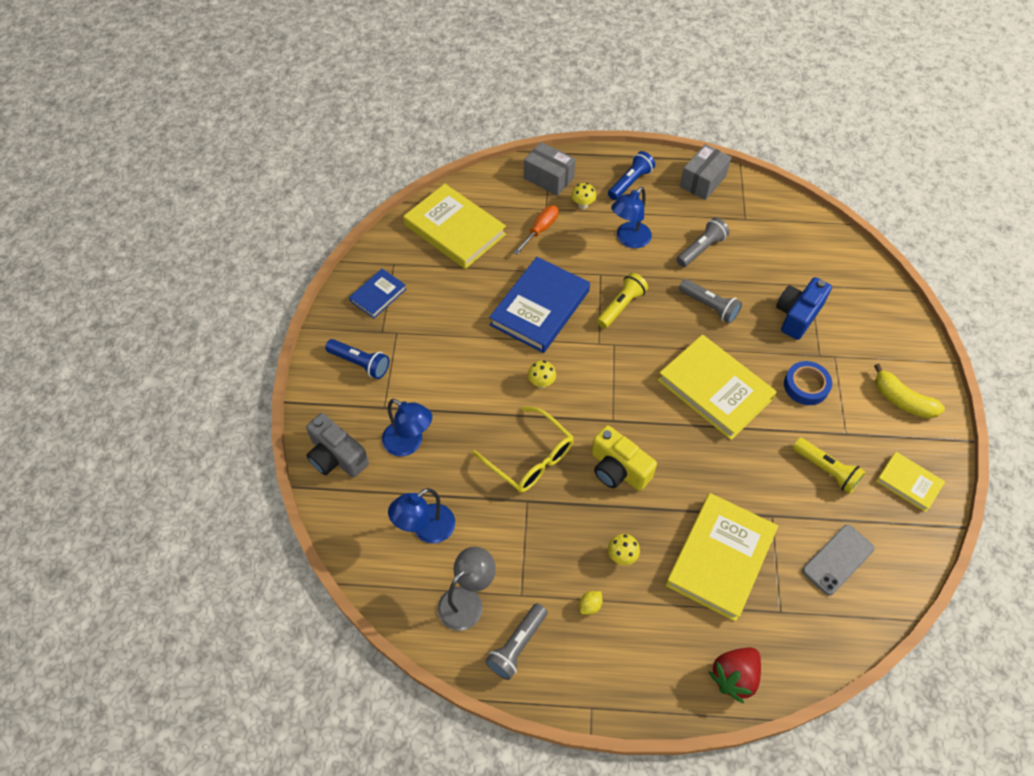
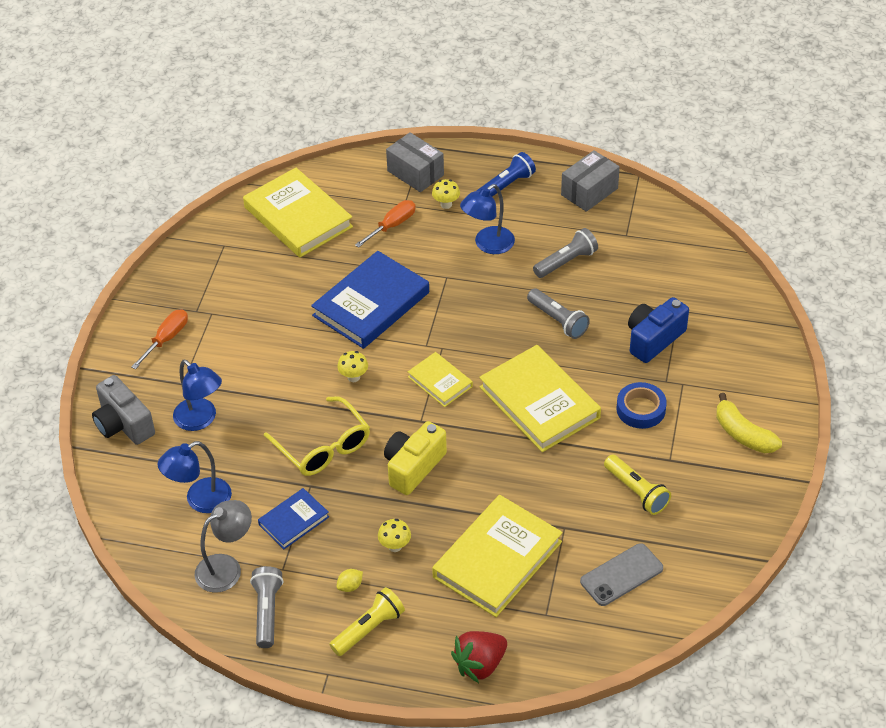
camera: 10 degrees right, 10 degrees down
(360, 363) = (166, 339): blue flashlight -> orange screwdriver
(378, 295) = (200, 275): blue book -> blue book (293, 521)
(517, 645) = (267, 612): grey flashlight -> grey flashlight turned 135 degrees clockwise
(618, 469) = (413, 467): yellow camera -> yellow camera turned 75 degrees clockwise
(621, 306) = (460, 311): yellow flashlight -> yellow flashlight (369, 629)
(908, 483) = (723, 513): yellow book -> yellow book (440, 382)

